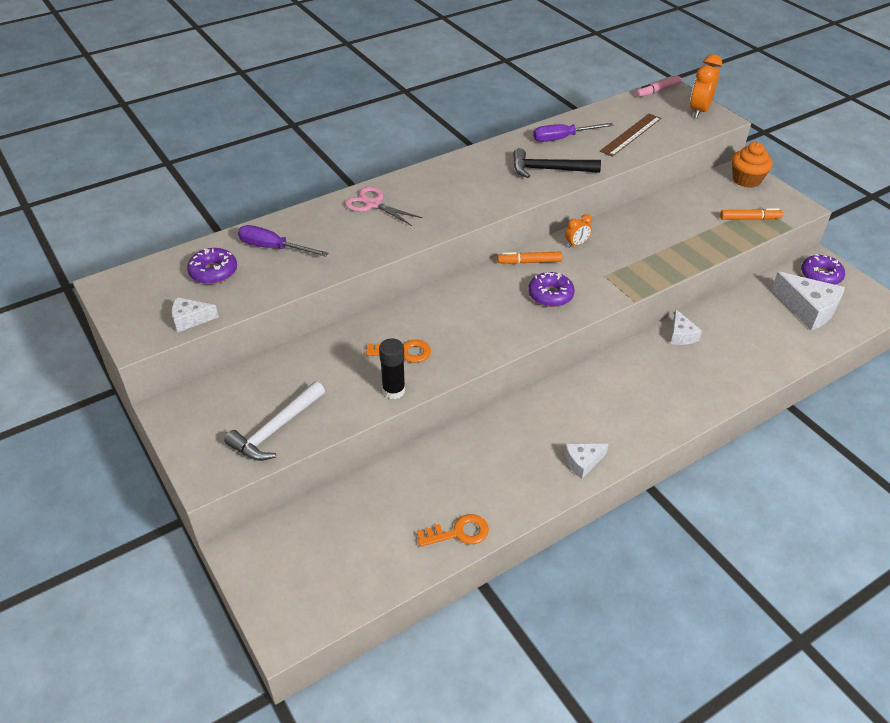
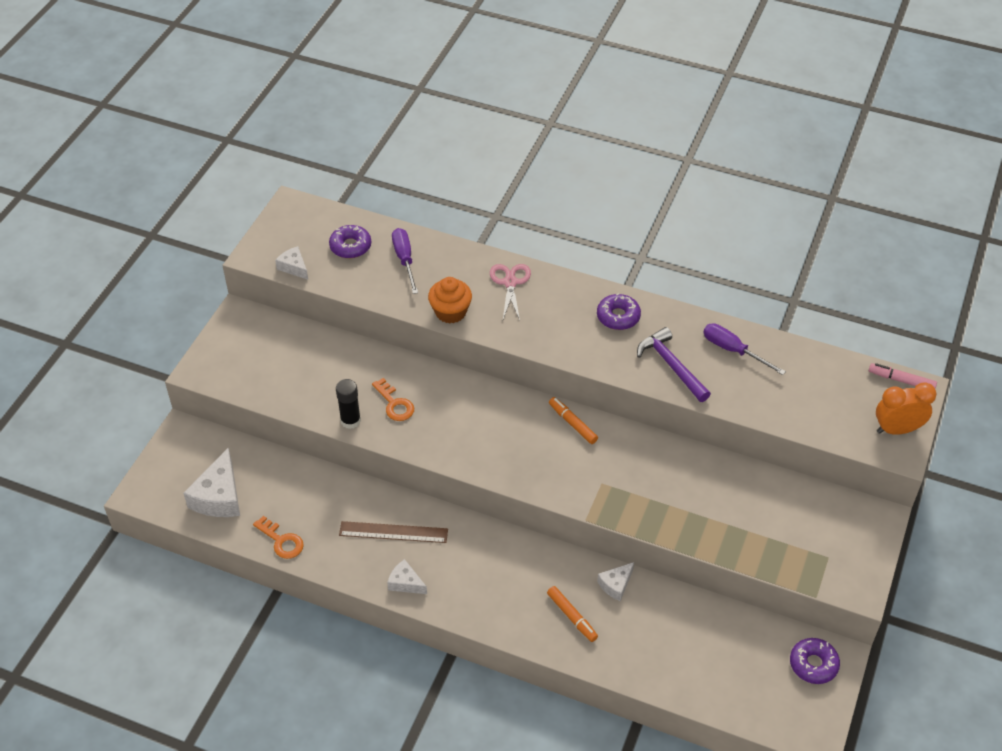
camera: 55 degrees right, 5 degrees up
(276, 429) = (263, 379): white hammer -> none
(549, 170) = (671, 365): black hammer -> purple hammer
(550, 295) = (541, 459): purple donut -> purple donut (618, 316)
(576, 244) = (628, 443): orange clock -> none
(631, 134) = (793, 396): brown ruler -> brown ruler (393, 532)
(746, 180) = (866, 528): orange cupcake -> orange cupcake (450, 312)
(749, 219) = (796, 556): orange marker -> orange marker (572, 617)
(808, 309) = (746, 671): white cheese -> white cheese (219, 496)

